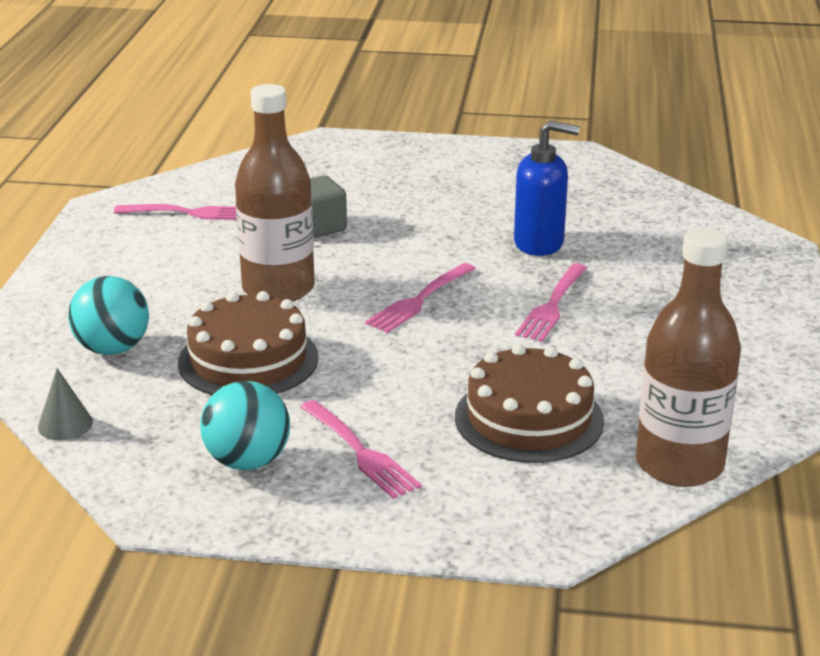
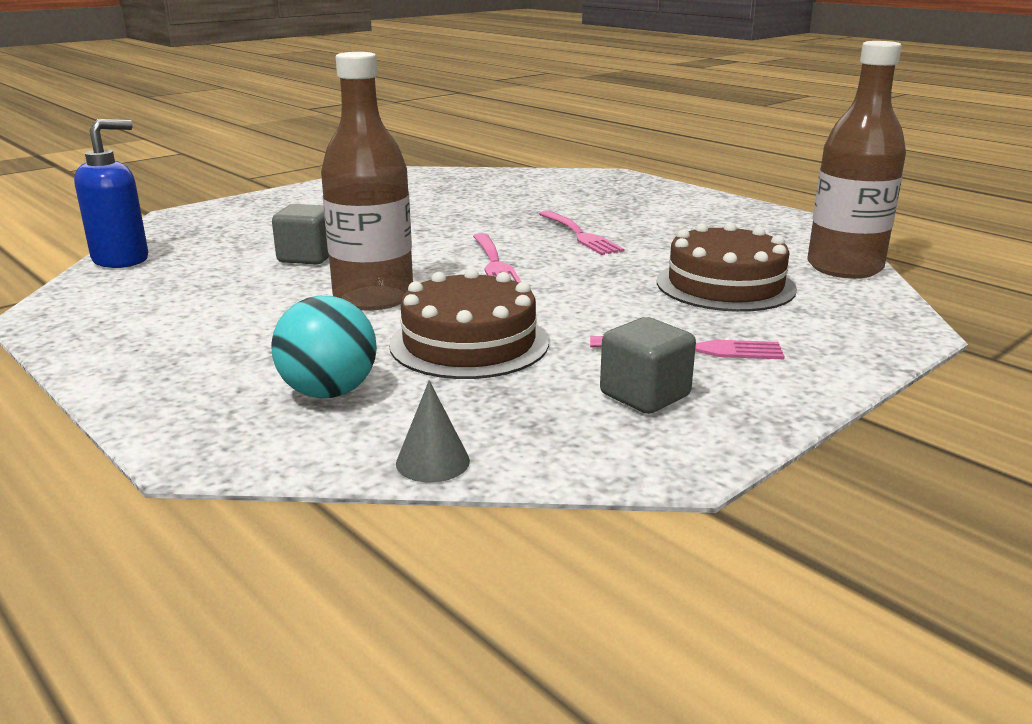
camera: 50 degrees left, 5 degrees down
(189, 213) = (160, 288): pink fork -> none
(248, 461) = (644, 395): turquoise ball -> grey cube
(539, 243) = (488, 213): blue soap dispenser -> blue soap dispenser (121, 259)

